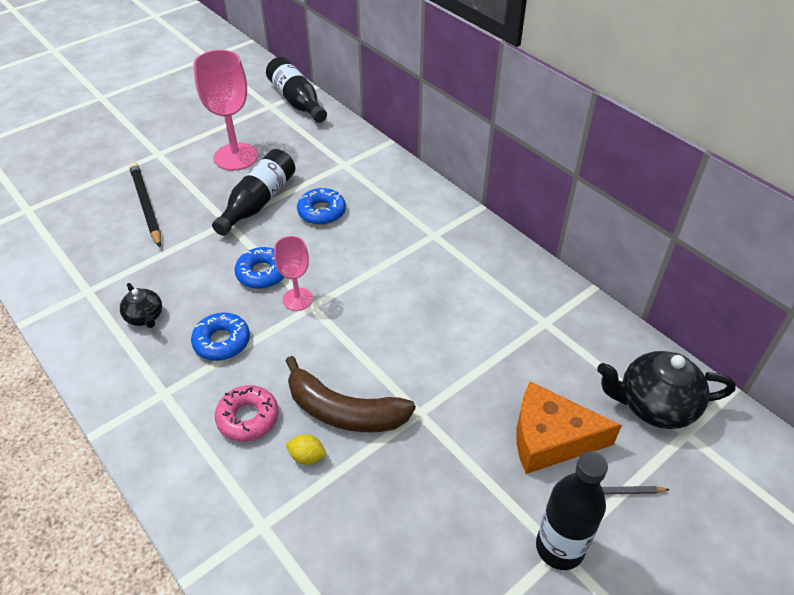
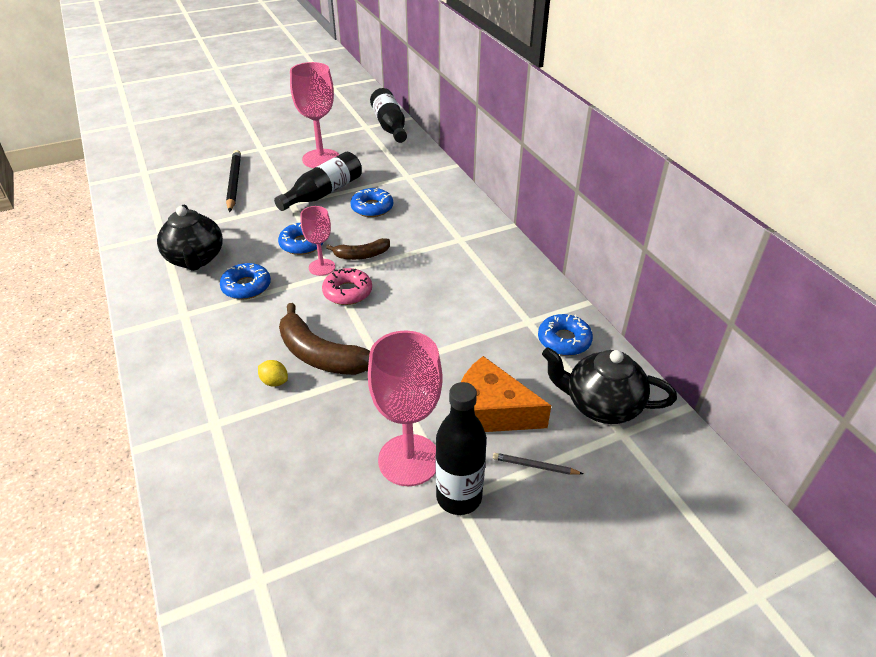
camera: 15 degrees right, 5 degrees down
(145, 317) = (195, 259): black teapot -> black teapot, size x1.81
(248, 418) = (241, 344): pink donut -> pink donut (347, 292)
(336, 275) = (361, 255): none -> brown banana
(491, 517) = (409, 460): none -> pink goblet
(589, 337) = (564, 340): none -> blue donut

